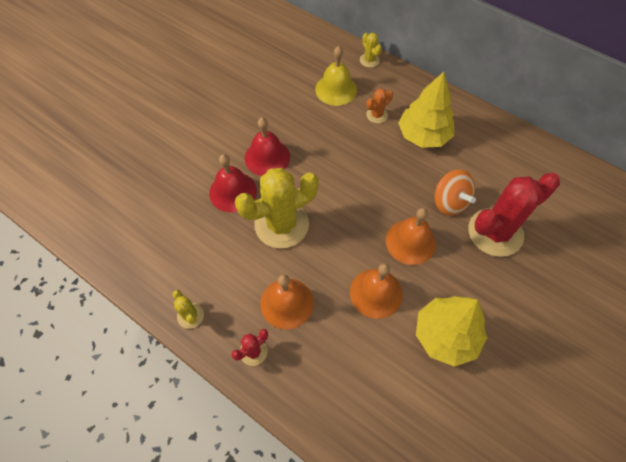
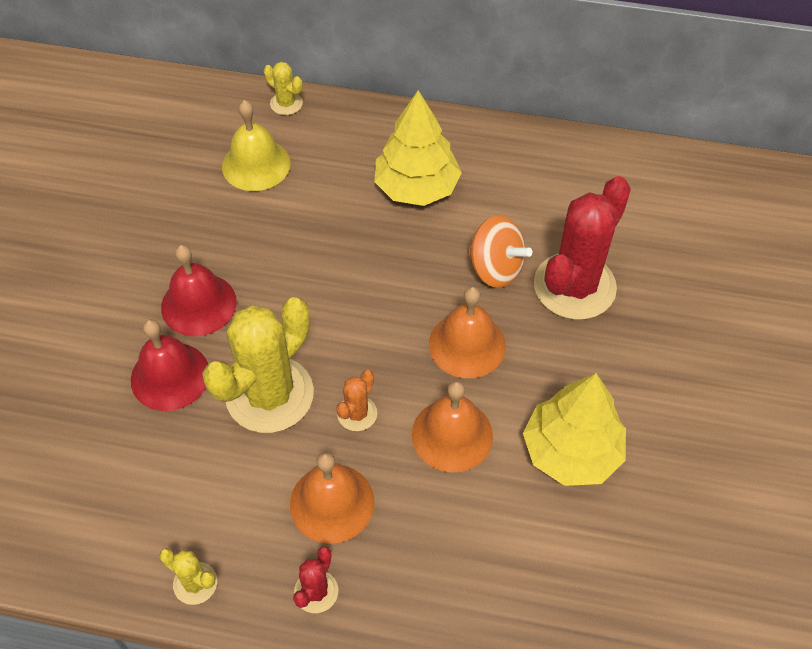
camera: 25 degrees left, 5 degrees down
(377, 115) = (335, 182): orange cactus -> orange cactus (357, 413)

